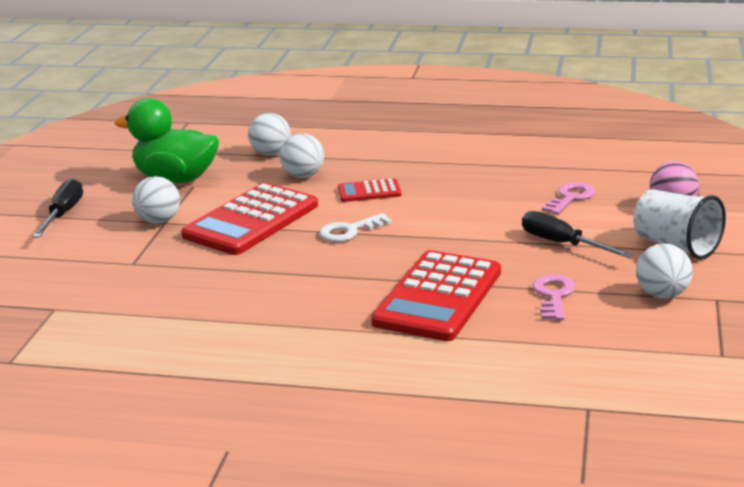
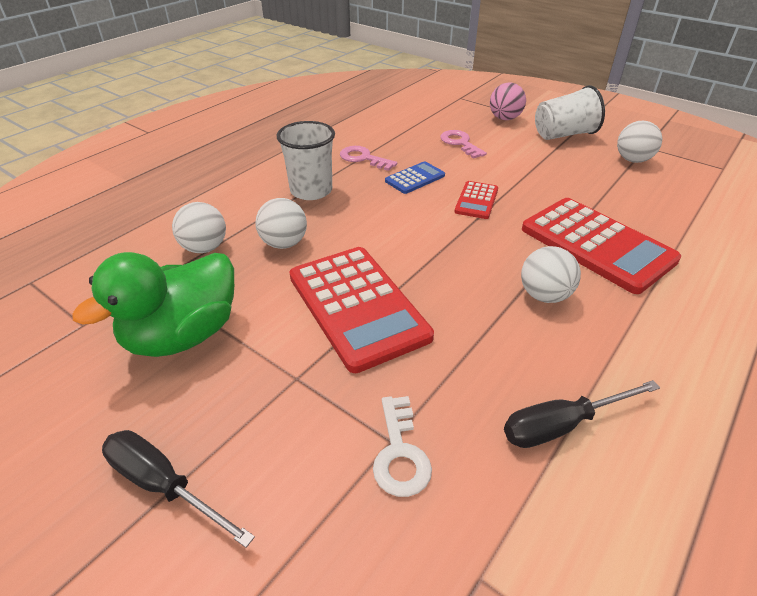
camera: 65 degrees left, 15 degrees up
(158, 221) = (288, 382): white ball -> white ball (544, 295)
(349, 231) = (435, 252): white key -> white key (400, 453)
(369, 191) = (361, 218): red calculator -> red calculator (476, 200)
(391, 162) = (311, 190): none -> white cup
(465, 195) = (415, 178): none -> blue calculator
(553, 296) = (617, 196): pink key -> pink key (363, 158)
(562, 244) = (534, 168): black screwdriver -> black screwdriver (562, 425)

